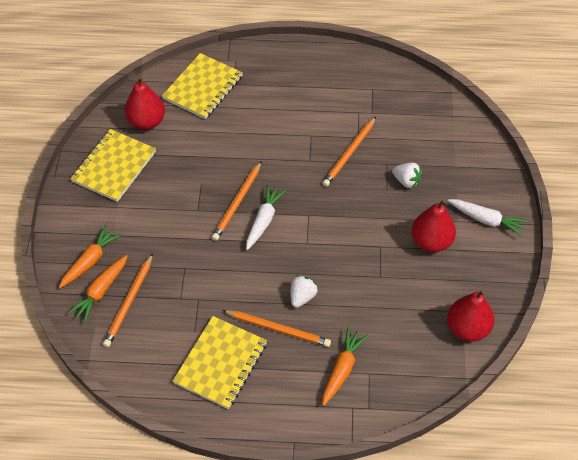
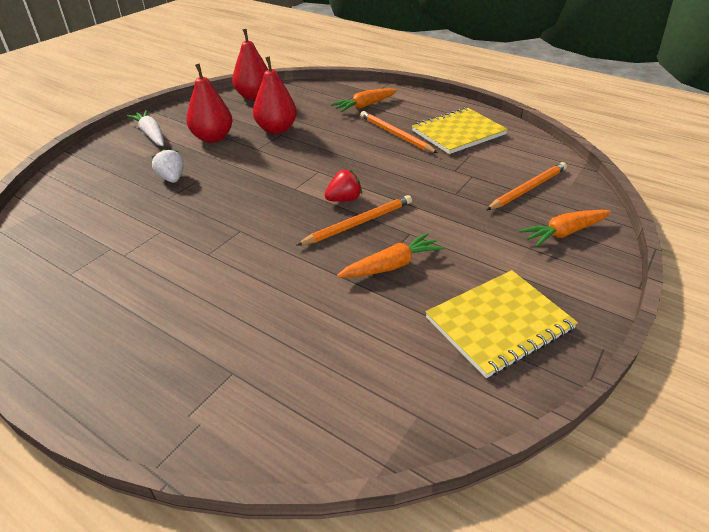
camera: 150 degrees left, 15 degrees down
(101, 291) = (557, 205): orange carrot -> orange carrot (391, 266)
(147, 122) = (415, 371): red pear -> red pear (276, 129)
(203, 88) = (284, 389): yellow notebook -> none
(263, 220) = (344, 199): white carrot -> red strawberry
(302, 297) = (358, 143): white strawberry -> none
(349, 153) = (191, 219): orange pencil -> none

